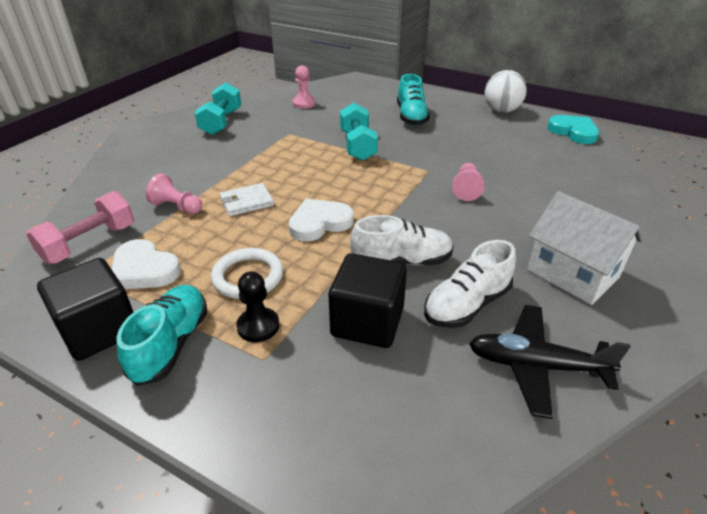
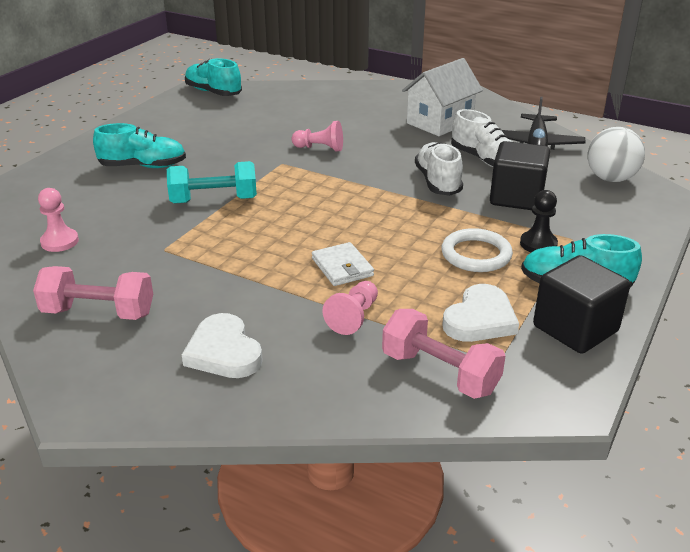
camera: 90 degrees left, 5 degrees down
(221, 122) = (98, 312): turquoise dumbbell -> pink dumbbell
(319, 223) = (382, 221): white heart -> white heart (224, 352)
(501, 110) = (148, 117): white ball -> white ball (610, 179)
(573, 132) = (213, 92): turquoise heart -> turquoise shoe

